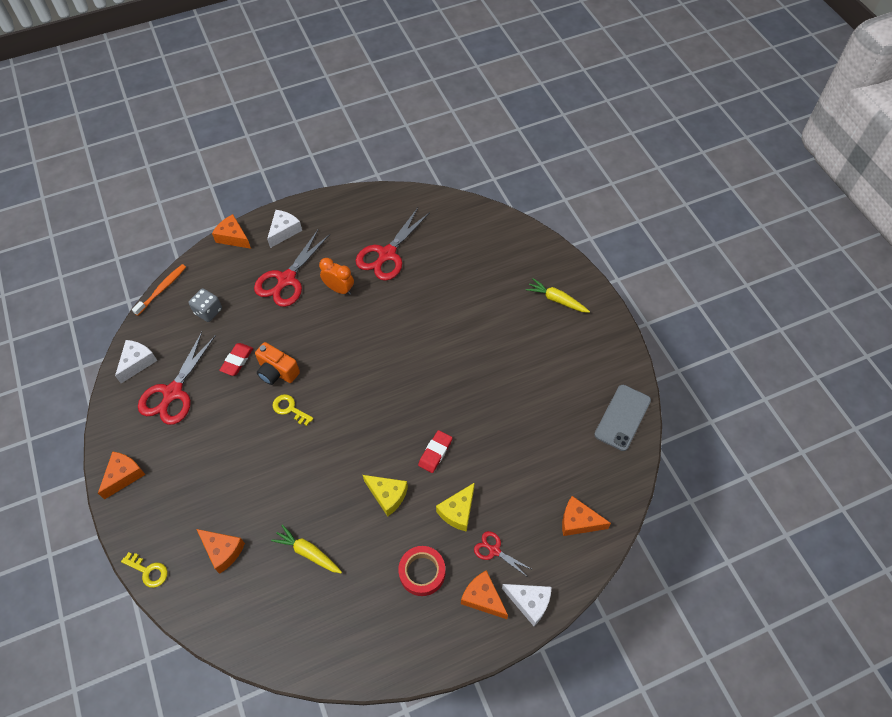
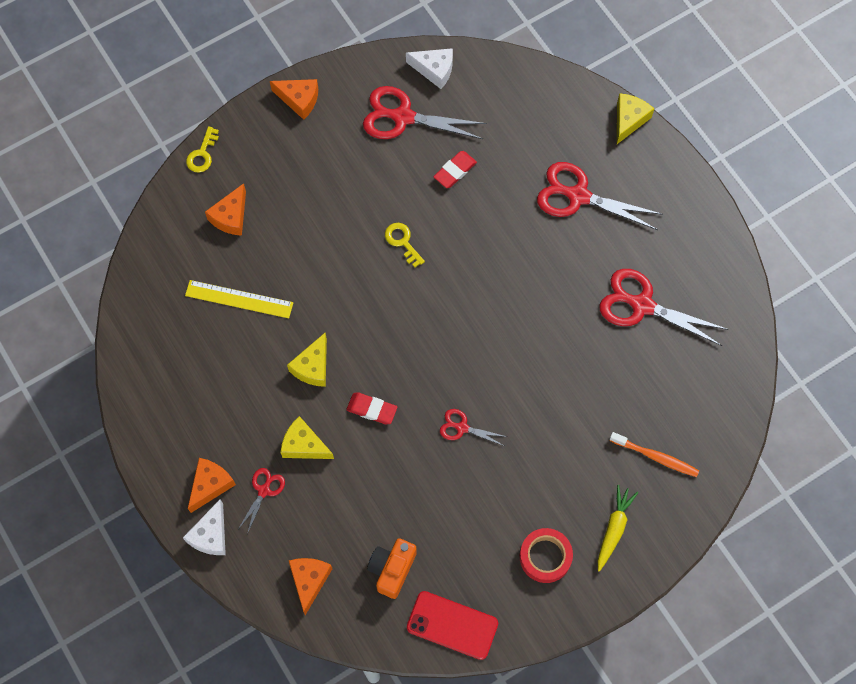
camera: 80 degrees right, 10 degrees up
(162, 289) = (536, 65): orange toothbrush -> orange toothbrush (655, 457)
(208, 311) = (515, 122): grey dice -> none
(233, 237) = (629, 120): orange cheese -> yellow cheese
(237, 360) = (455, 171): red eraser -> red eraser turned 60 degrees counterclockwise
(277, 372) = (447, 217): orange camera -> orange camera (392, 569)
(284, 231) = (651, 175): white cheese -> none
(290, 409) = (402, 242): yellow key -> yellow key turned 60 degrees counterclockwise
(308, 552) = (239, 299): yellow carrot -> yellow ruler
(339, 289) = (576, 259): orange clock -> none
(422, 572) = (231, 418): red tape -> red tape (545, 557)
(462, 387) = (462, 428): none -> red scissors
(622, 417) = (452, 625): grey phone -> red phone

